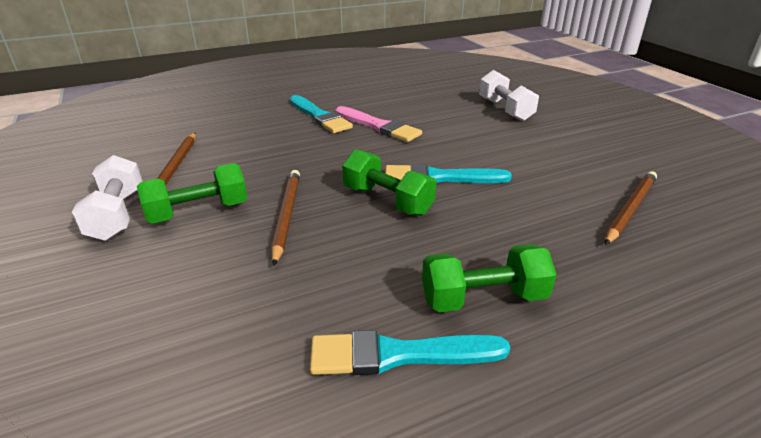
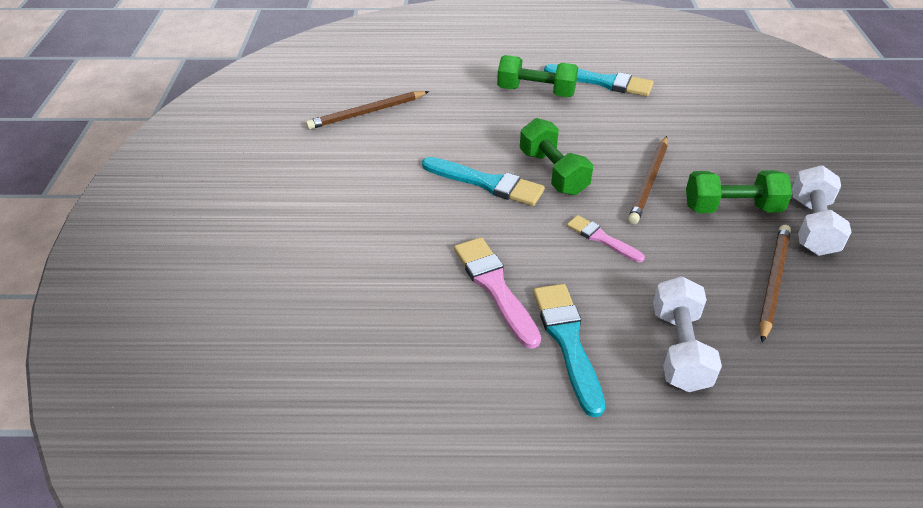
camera: 155 degrees left, 10 degrees up
(318, 164) = (601, 238): none -> pink brush
(505, 110) = (297, 269): white dumbbell -> white dumbbell (679, 349)

